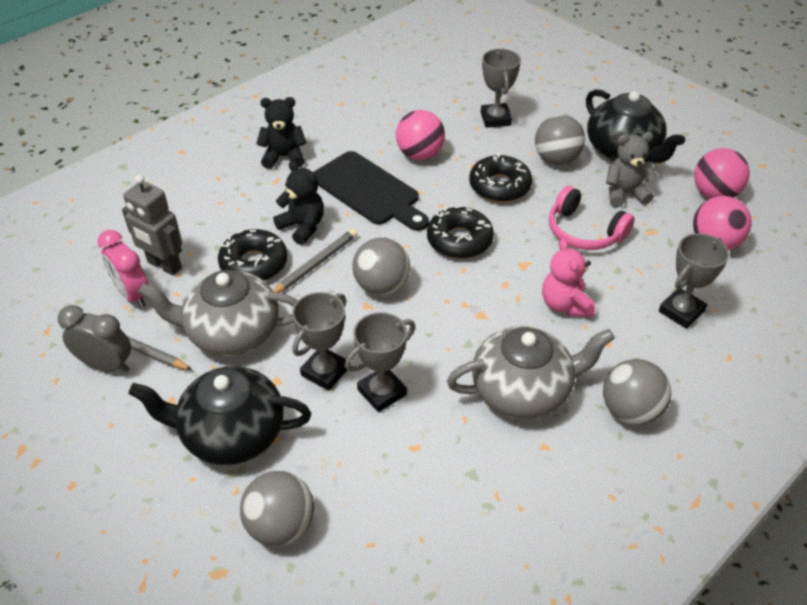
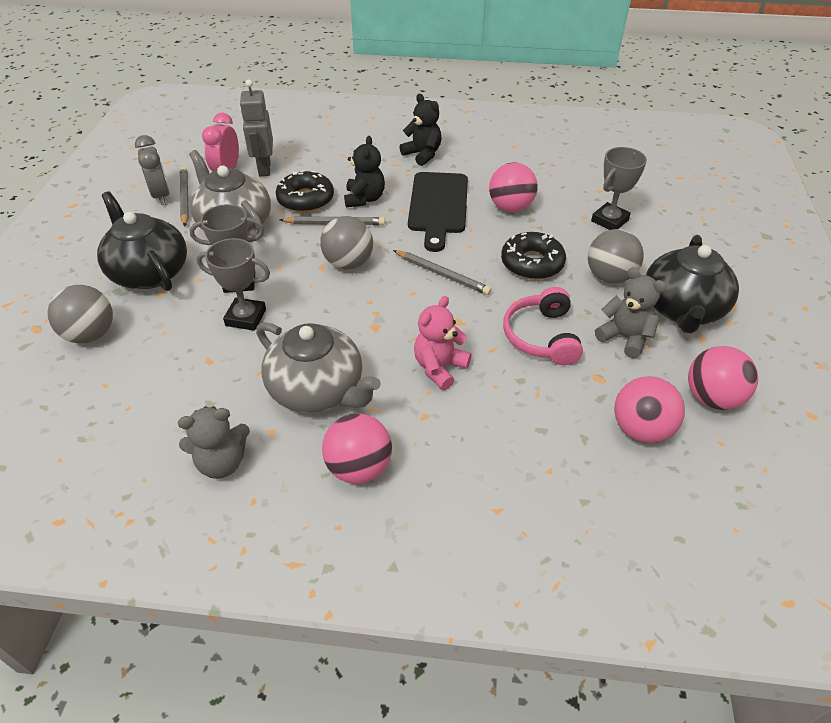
camera: 50 degrees right, 0 degrees up
(459, 240) = (442, 274): black donut -> grey pencil
(552, 498) = (222, 462): none -> grey teddy bear
(630, 411) = (359, 467): grey ball -> pink ball
(681, 311) = (518, 447): grey trophy -> none

